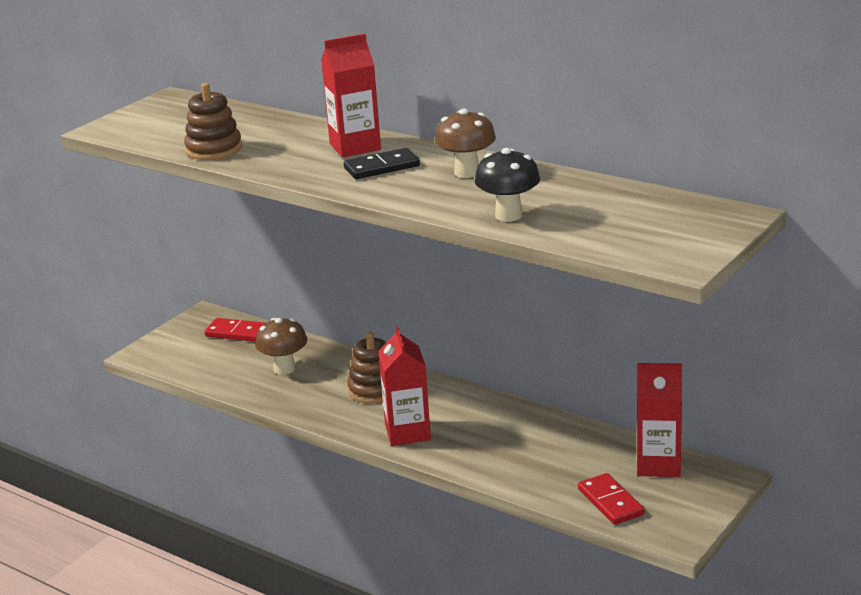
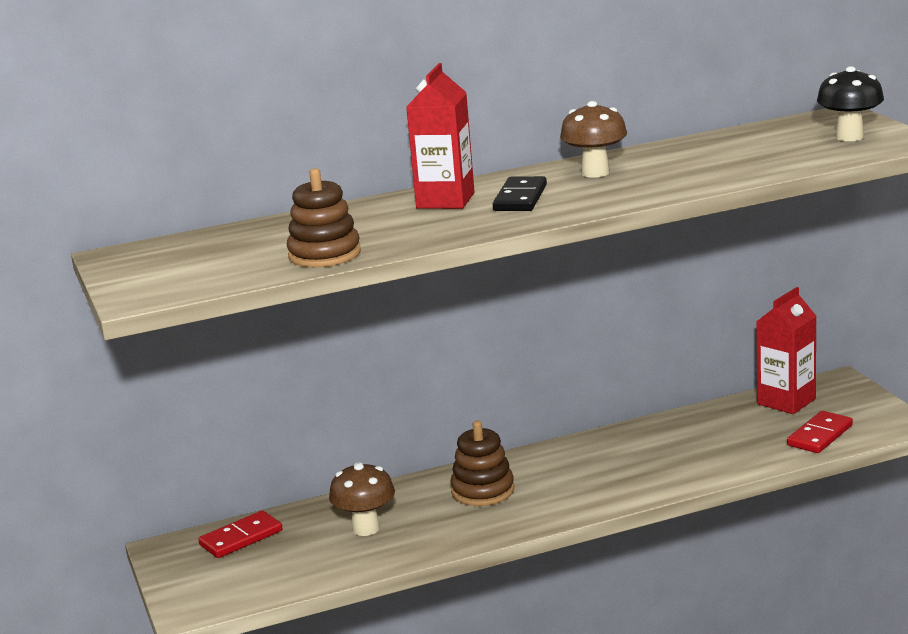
camera: 55 degrees left, 5 degrees down
(407, 432) = (587, 494): red carton -> none
(508, 215) = (720, 174): black mushroom -> black mushroom (849, 137)
(610, 502) = (820, 435): red domino -> red domino turned 60 degrees counterclockwise

